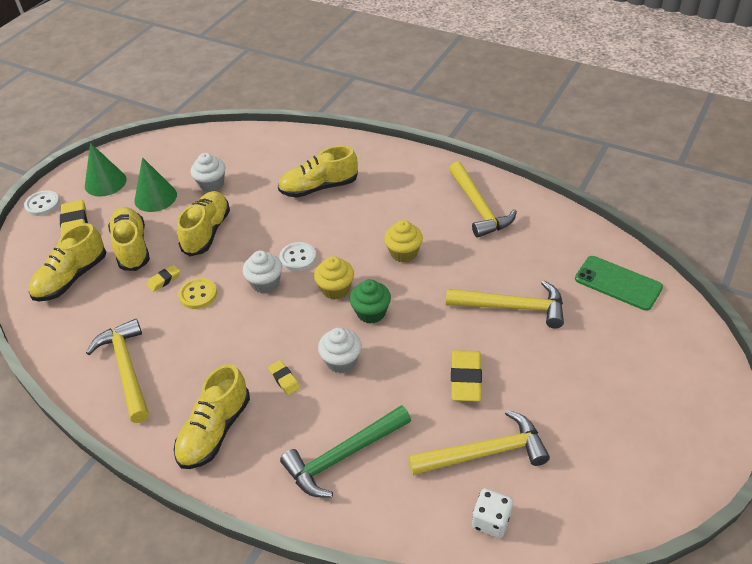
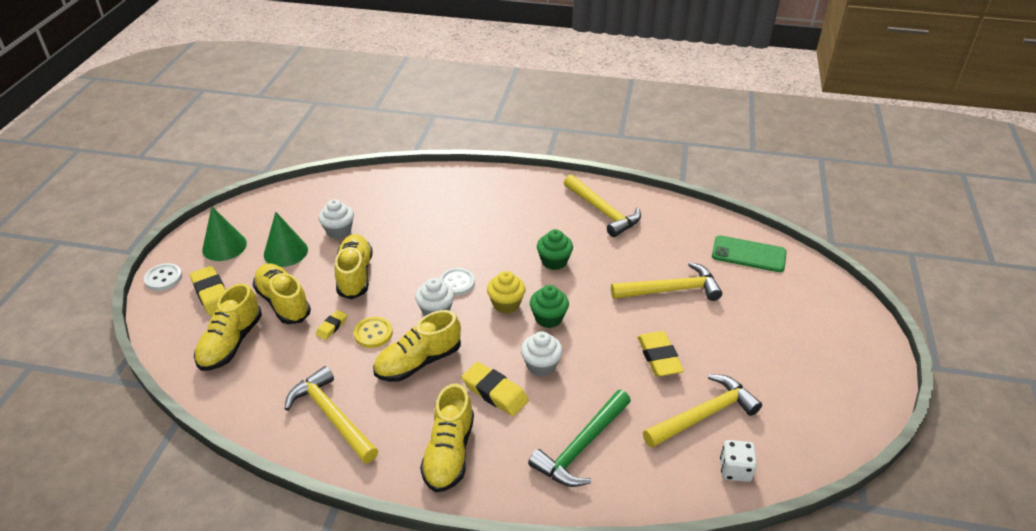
camera: 20 degrees left, 5 degrees down
(284, 379) = (495, 392): yellow eraser -> yellow eraser, size x1.80
(319, 187) = (447, 217): yellow shoe -> yellow shoe (418, 362)
(403, 253) = (554, 261): yellow cupcake -> green cupcake

